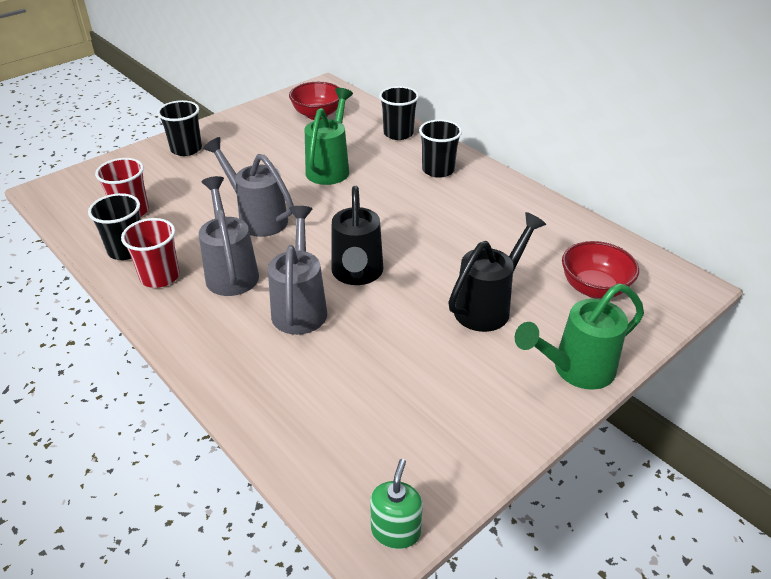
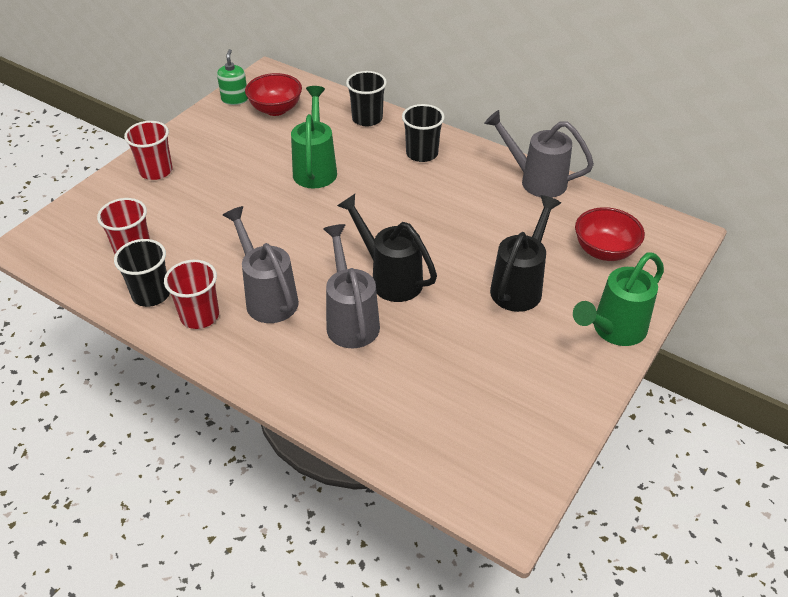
camera: 15 degrees left, 5 degrees up
(186, 149) = (156, 171): black cup -> red cup
(257, 218) = (267, 236): grey watering can -> grey watering can (535, 180)
(357, 275) = (390, 278): black watering can -> black watering can turned 150 degrees clockwise
(395, 531) = (518, 501): green soap dispenser -> green soap dispenser (235, 99)

